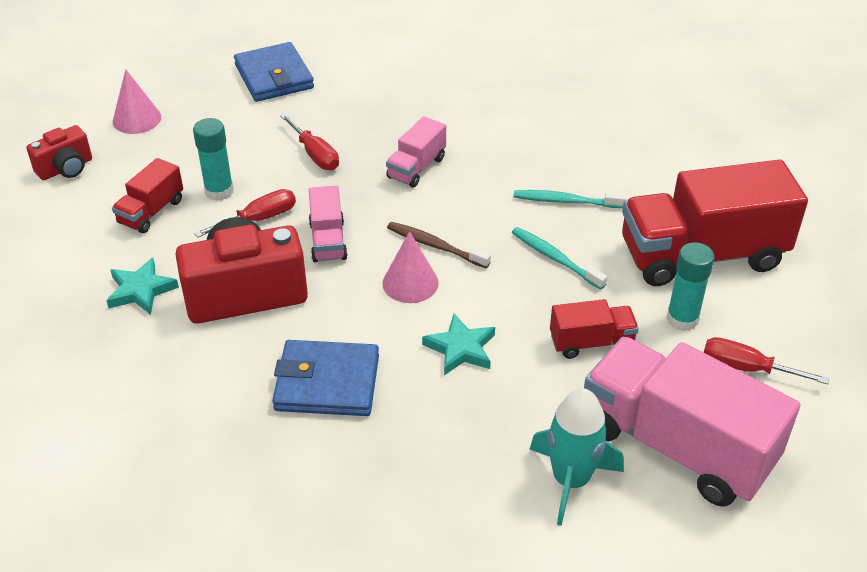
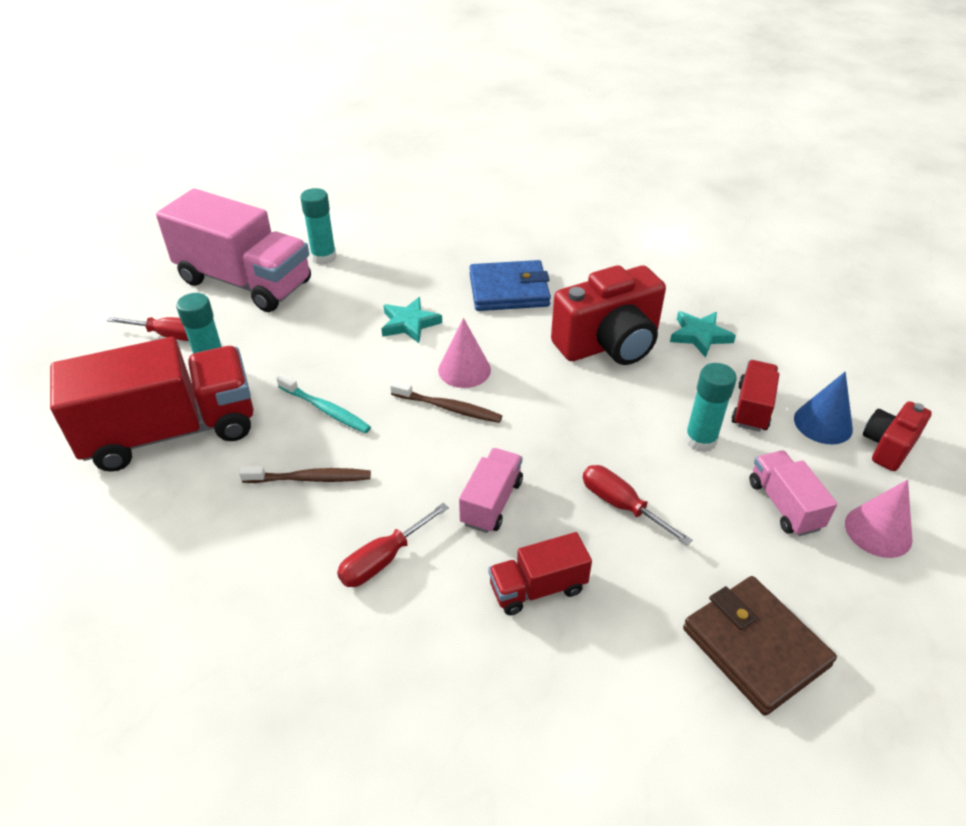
camera: 170 degrees right, 0 degrees up
(101, 192) = (823, 423): none -> blue cone
(259, 219) = (638, 414): red screwdriver -> red screwdriver (383, 559)
(274, 77) = (755, 646): blue wallet -> brown wallet
(328, 240) = (557, 400): pink truck -> pink truck (784, 505)
(565, 201) = (310, 478): turquoise toothbrush -> brown toothbrush
(570, 480) = (324, 257): turquoise rocket -> turquoise glue stick
(591, 342) = (298, 340): red truck -> red truck (537, 588)

